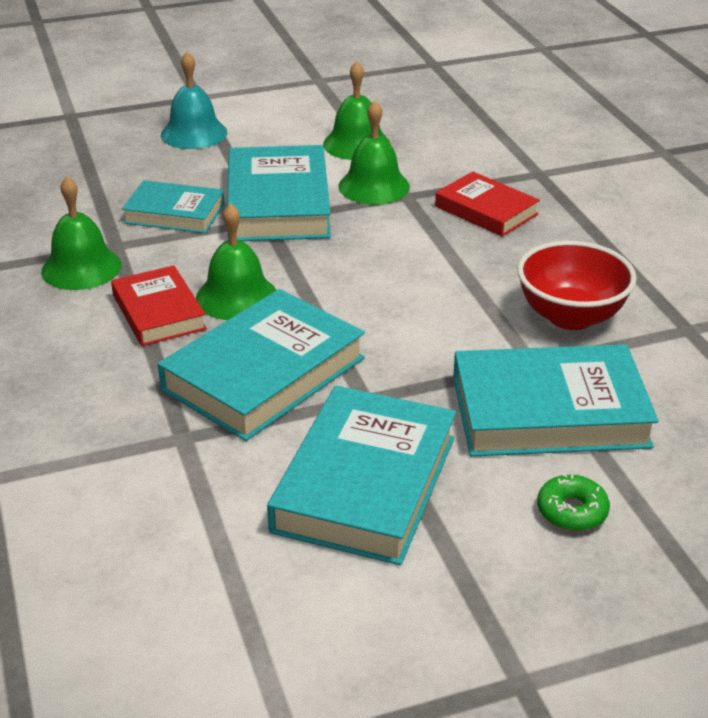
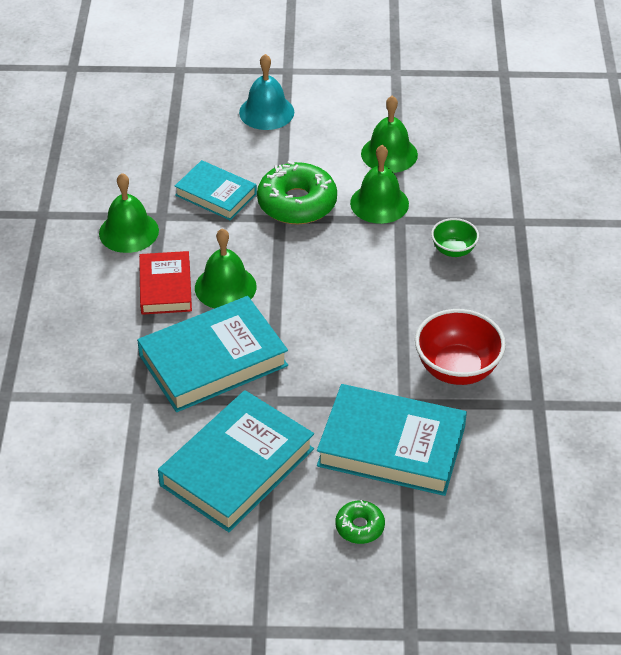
camera: 20 degrees right, 10 degrees up
(278, 203) = (297, 203): turquoise book -> green donut
(486, 210) = (453, 250): red book -> green bowl

